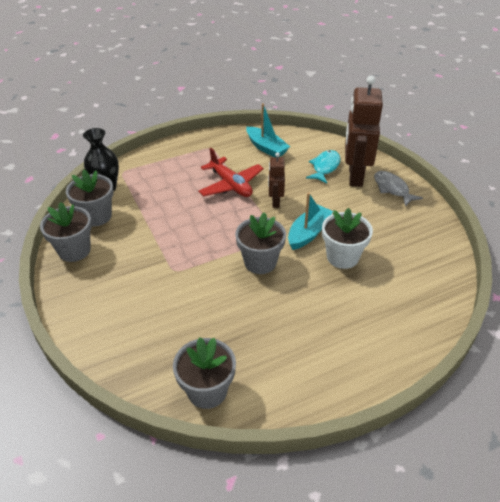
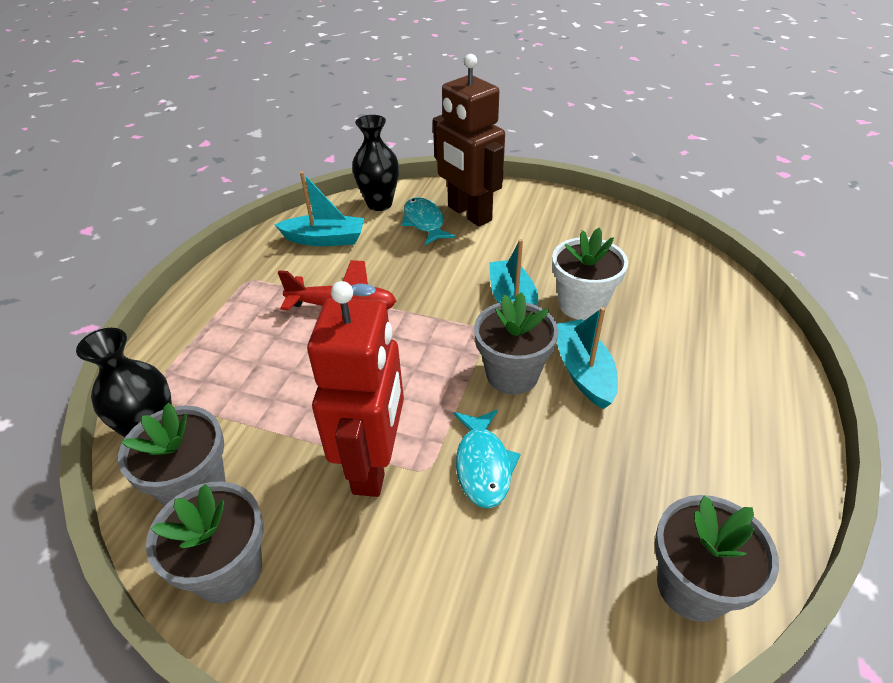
camera: 45 degrees left, 0 degrees up
(159, 254) = (374, 464): none -> red robot
(196, 286) = (483, 465): none -> turquoise fish
(275, 202) = (426, 293): brown robot -> none
(294, 284) = (583, 371): none -> turquoise boat
(316, 145) = (379, 204): none -> black vase
(392, 189) = (522, 205): grey fish -> none

